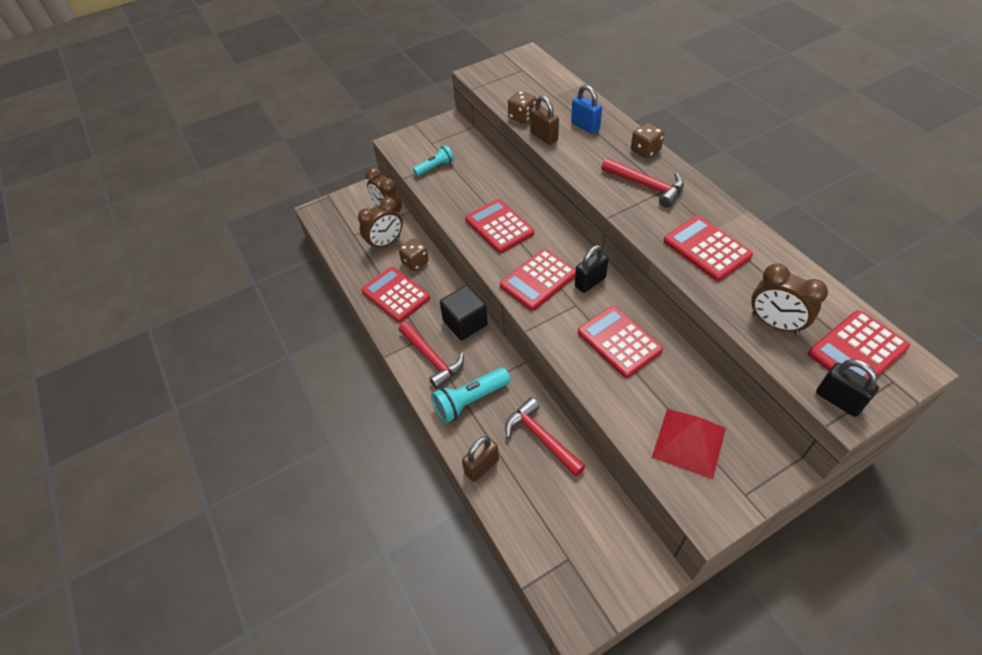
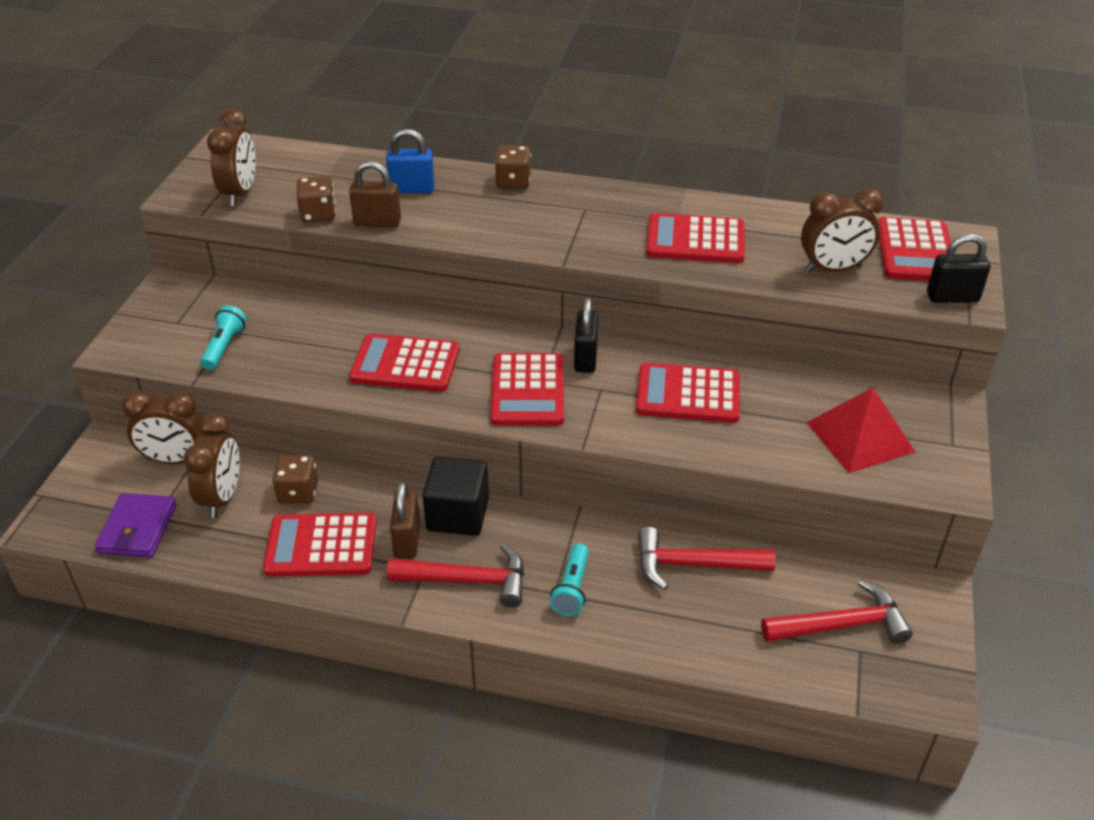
camera: 50 degrees left, 10 degrees down
(342, 235) = (138, 529): none -> purple wallet
(470, 400) = (572, 589): turquoise flashlight -> turquoise flashlight, size x0.64
(481, 467) = (672, 642): brown padlock -> brown padlock (407, 540)
(501, 86) = (240, 193): none -> brown clock
(646, 186) = (561, 214): red hammer -> red hammer (841, 625)

